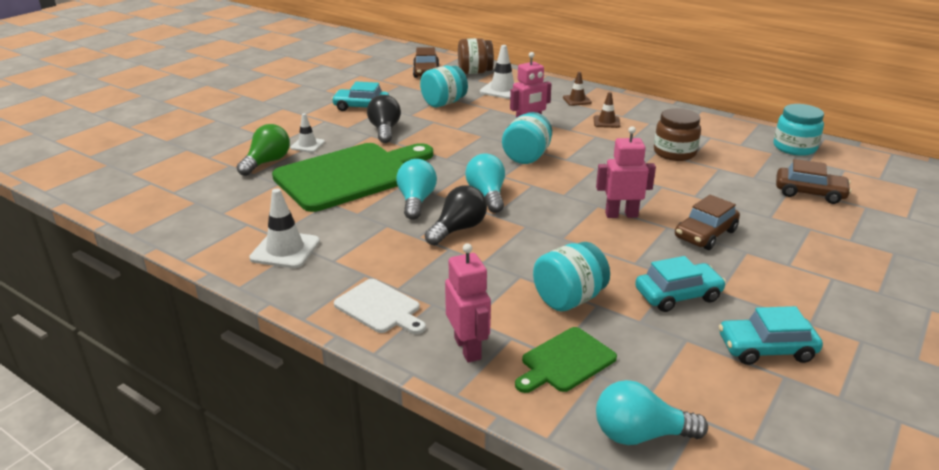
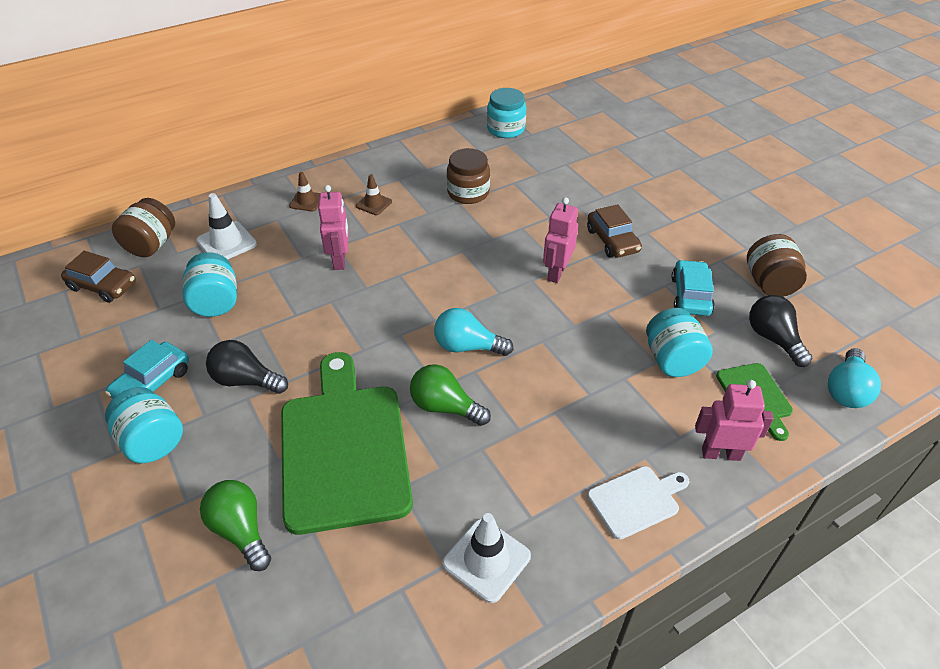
camera: 65 degrees left, 15 degrees up
(307, 145) = (223, 472): white traffic cone -> none
(416, 201) = (445, 407): turquoise light bulb -> green light bulb
(458, 229) = (522, 392): black light bulb -> black light bulb (773, 339)
(527, 157) = (406, 287): turquoise jar -> turquoise jar (152, 442)
(766, 349) = (769, 283): turquoise car -> brown jar
(809, 193) = (580, 159): brown car -> none

